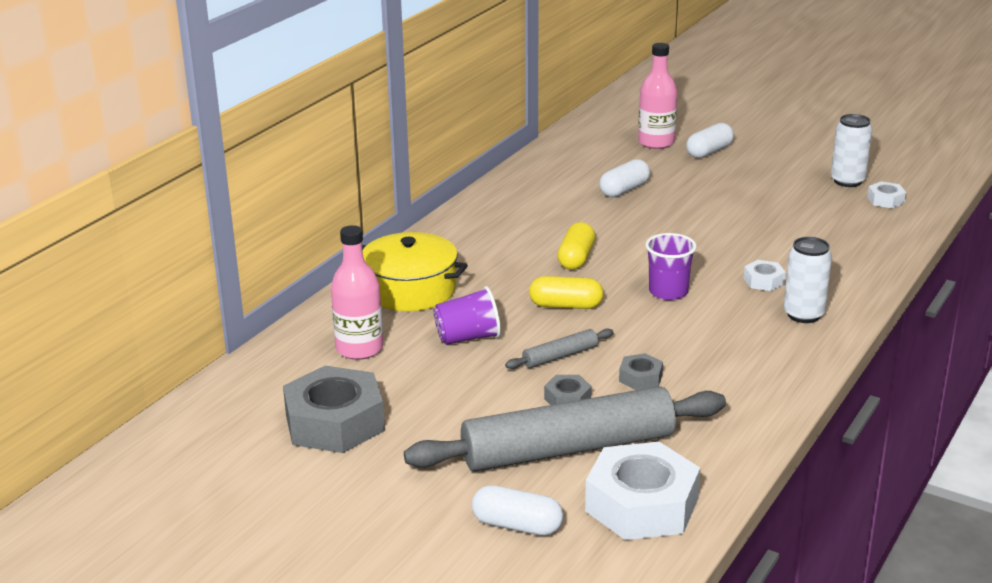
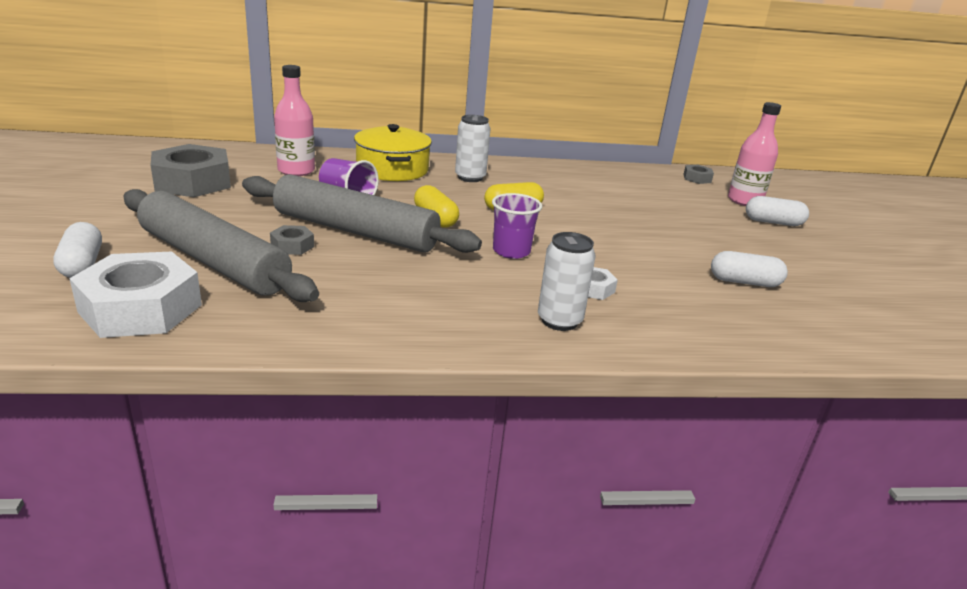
camera: 50 degrees right, 0 degrees up
(560, 356) = (355, 231): grey rolling pin -> grey rolling pin, size x2.41
(624, 190) = (647, 204): white capsule -> white capsule (744, 282)
(640, 378) = (354, 267): grey nut -> grey nut (697, 178)
(847, 181) = (853, 293): white can -> white can (470, 177)
(885, 200) = (858, 321): white nut -> none

